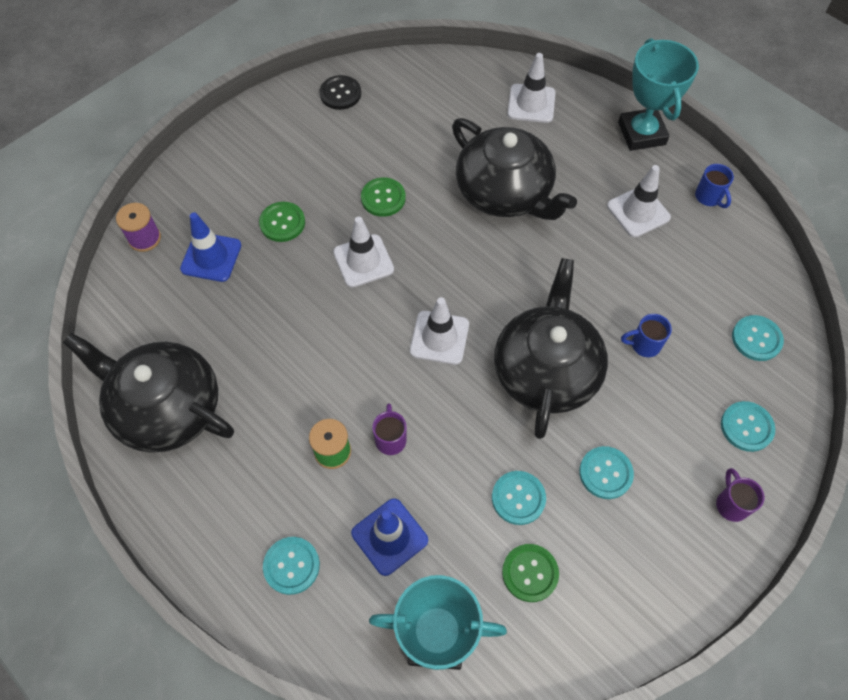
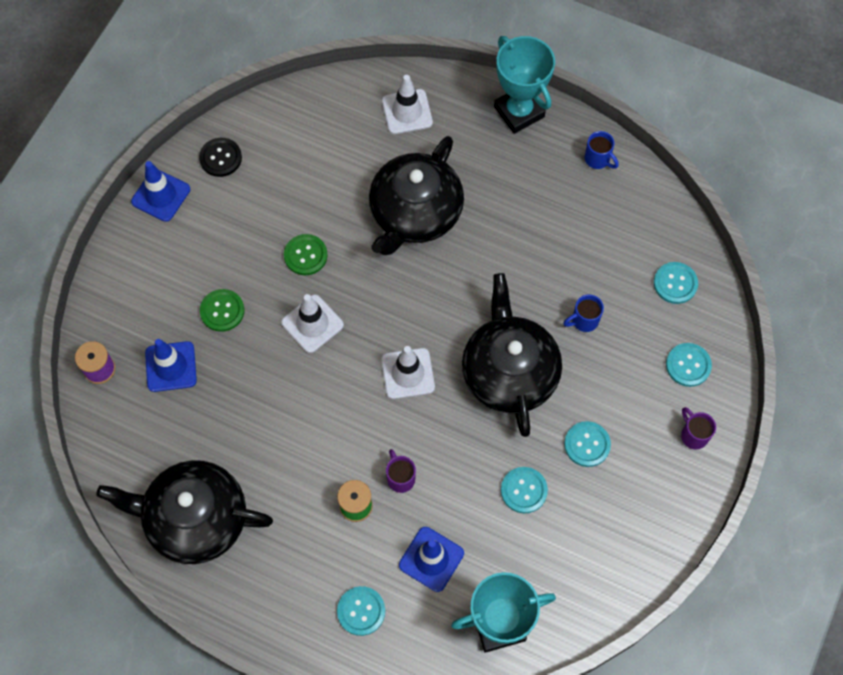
camera: 20 degrees left, 5 degrees up
(272, 109) = (161, 195): none -> blue traffic cone
(505, 192) = (415, 213): black teapot -> black teapot turned 90 degrees clockwise
(530, 573) = (553, 547): green button -> none
(638, 212) = (540, 194): white traffic cone -> none

